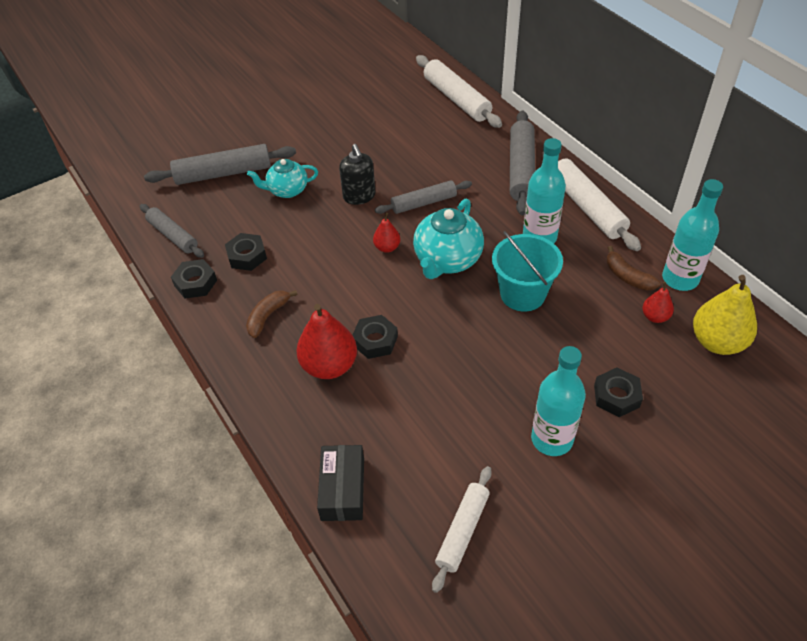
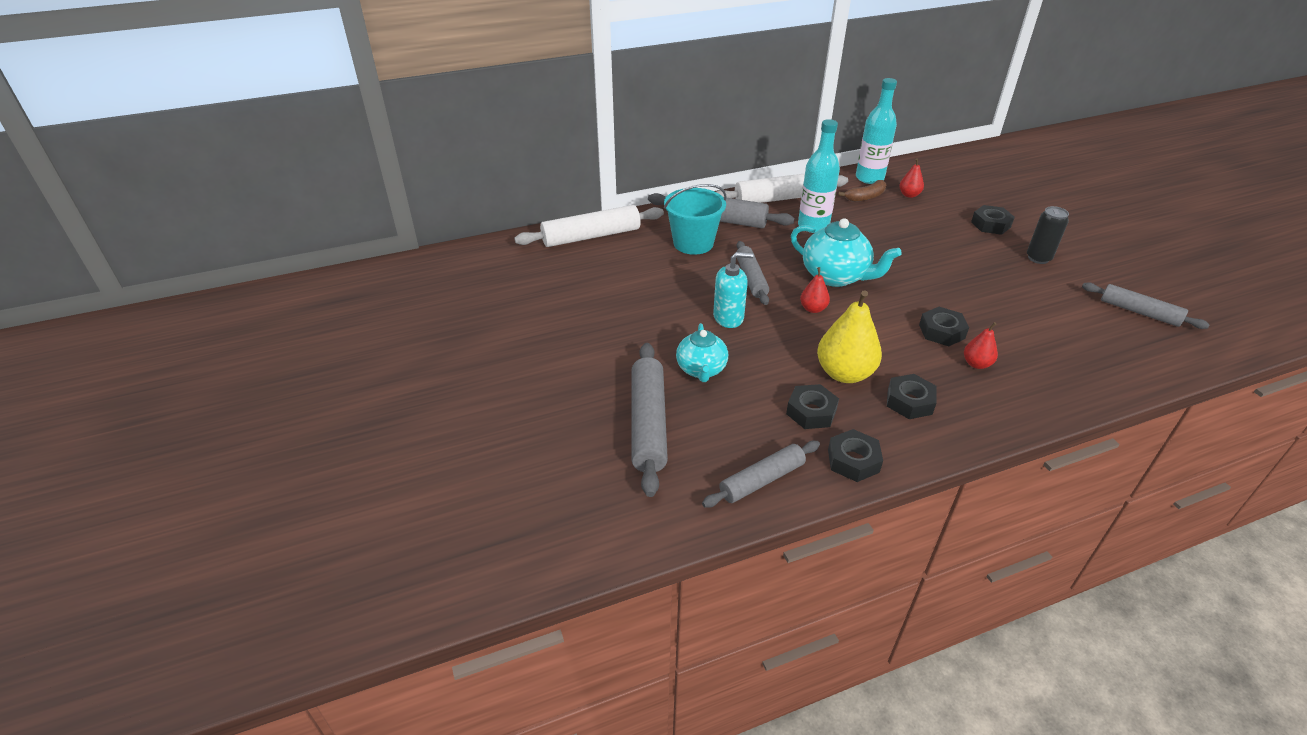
camera: 80 degrees left, 10 degrees down
(268, 316) = (909, 402): brown banana -> black nut
(329, 365) = (976, 364): red pear -> red pear, size x0.52
(343, 489) = (1121, 370): black box -> none
(359, 196) = (728, 317): black soap dispenser -> turquoise soap dispenser
(463, 531) = (1139, 312): white rolling pin -> grey rolling pin
(523, 294) = (882, 245): turquoise bucket -> turquoise bucket (693, 243)
(552, 439) = (1038, 258): turquoise bottle -> black can
(717, 342) = (933, 178): yellow pear -> yellow pear (844, 373)

